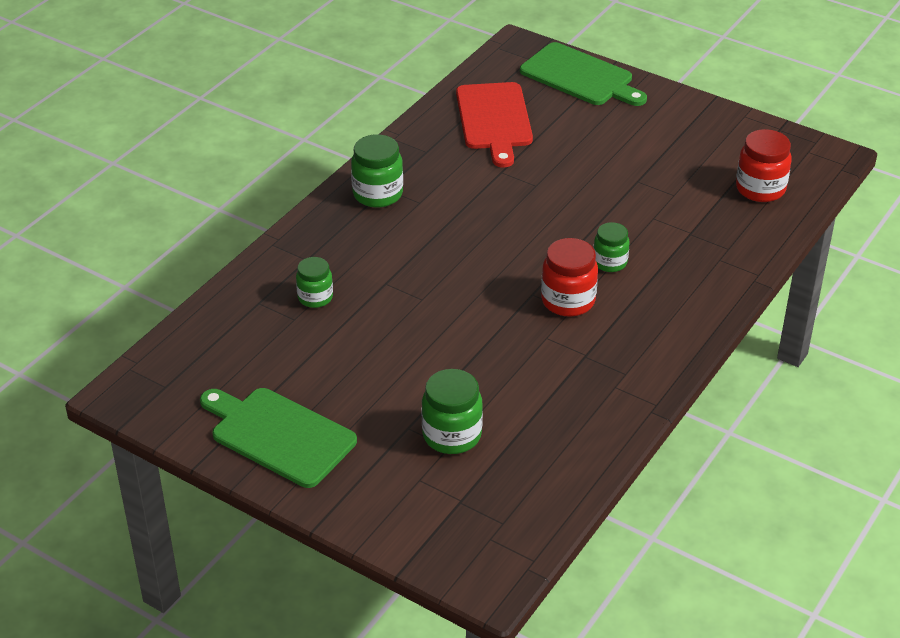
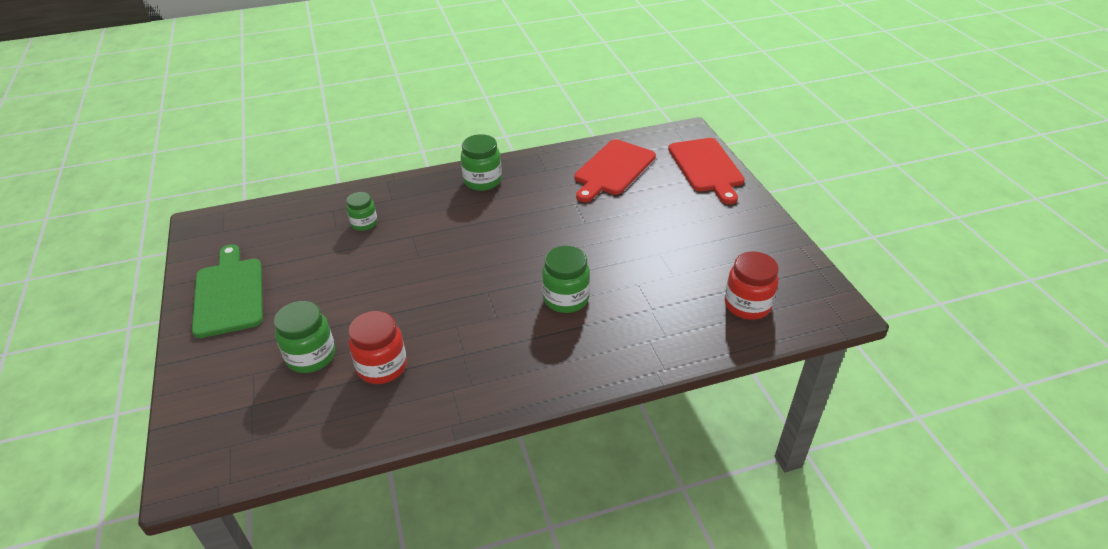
camera: 40 degrees right, 0 degrees up
(568, 301) = (503, 309): red jar -> red jar (382, 367)
(580, 77) = (706, 167): green cutting board -> red cutting board
(610, 262) = (566, 299): green jar -> green jar, size x1.53

